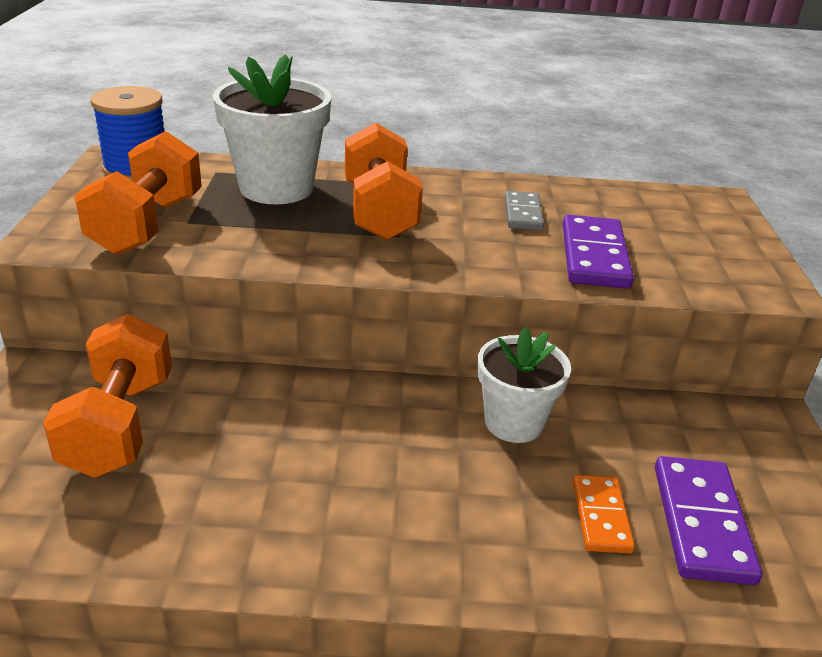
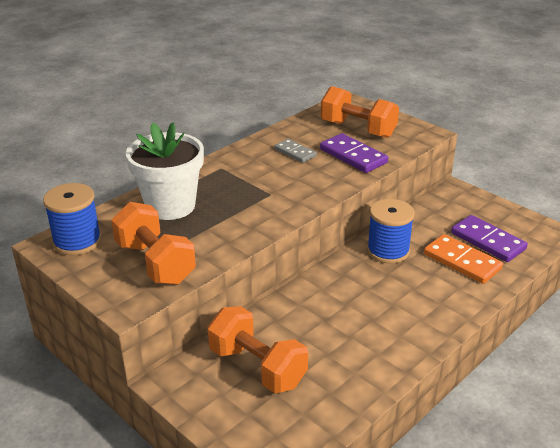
camera: 45 degrees left, 0 degrees up
(379, 212) = (240, 188): orange dumbbell -> orange dumbbell (358, 129)
(514, 422) = (388, 251): white flower pot -> blue spool
(600, 516) = (462, 261): orange domino -> orange domino, size x1.60

